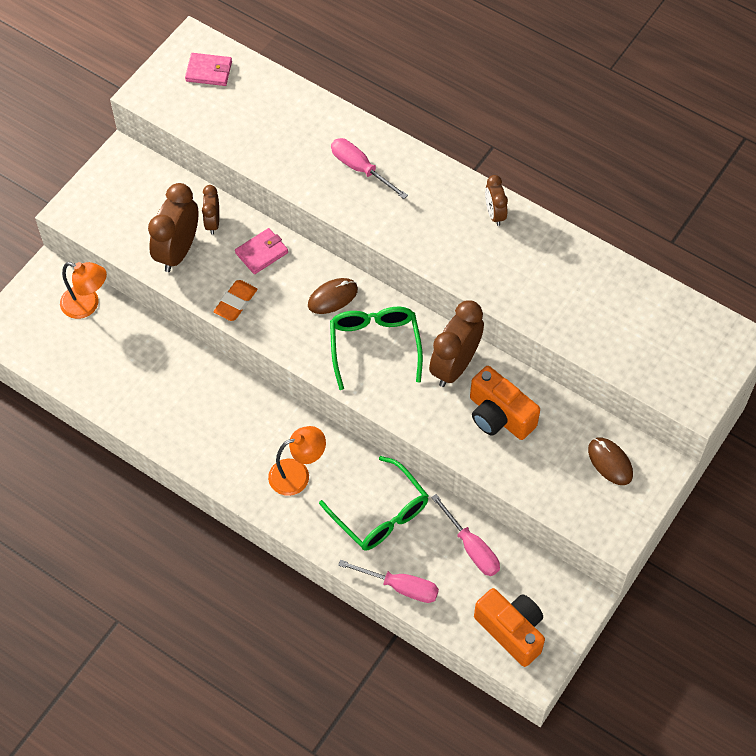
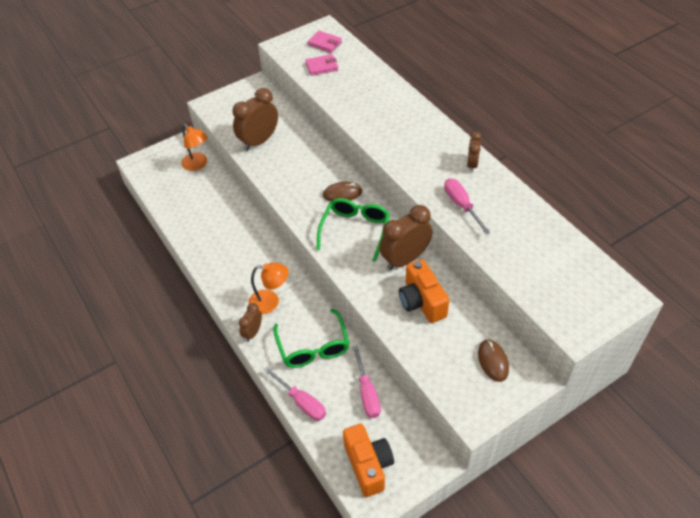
camera: 25 degrees right, 10 degrees down
(212, 222) = (289, 132): brown clock -> brown clock (253, 332)
(236, 302) = (278, 179): orange eraser -> none
(261, 253) = (310, 156): pink wallet -> pink wallet (322, 67)
(360, 169) = (392, 116): pink screwdriver -> pink screwdriver (461, 205)

